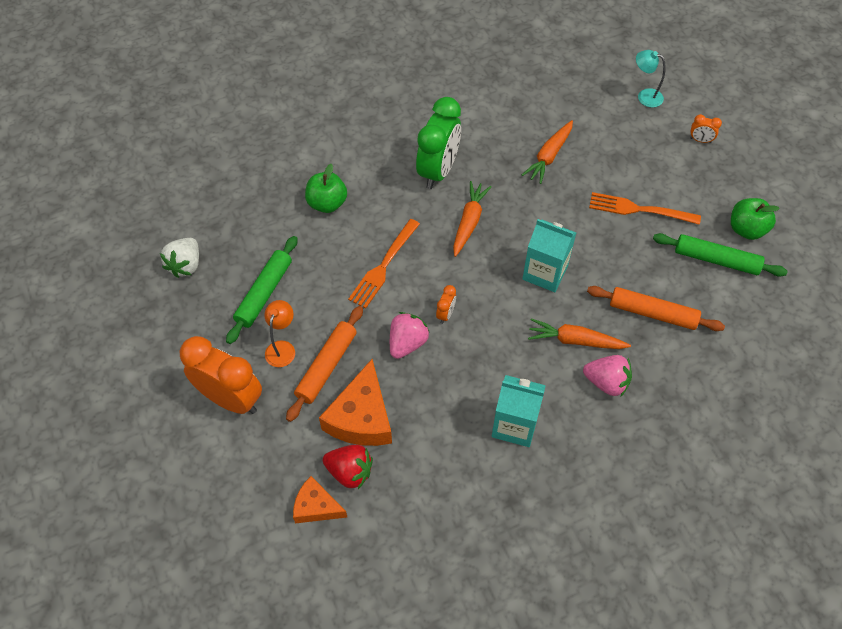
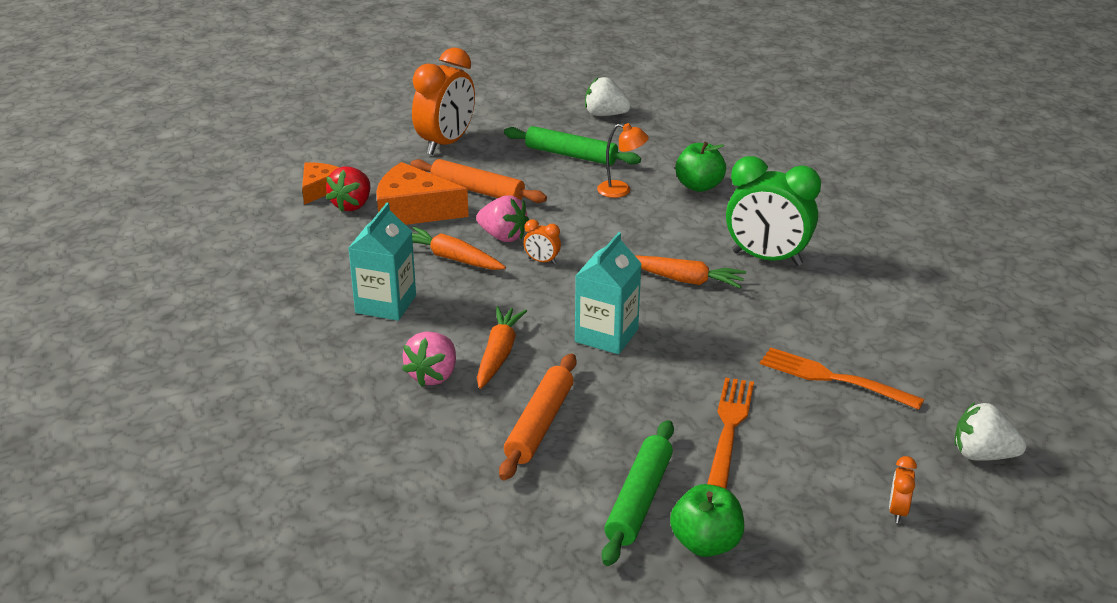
camera: 90 degrees right, 25 degrees down
(282, 348) = (502, 166): orange lamp -> orange lamp (621, 190)
(384, 266) = (611, 222): orange fork -> orange fork (834, 379)
(549, 156) = (817, 349): orange carrot -> orange carrot (452, 258)
(645, 96) = (982, 455): turquoise lamp -> white strawberry

